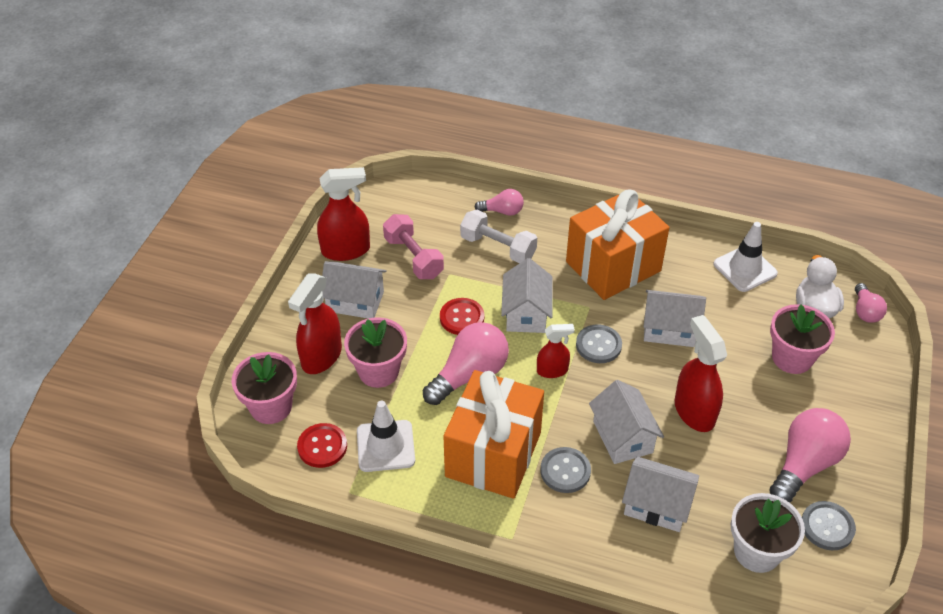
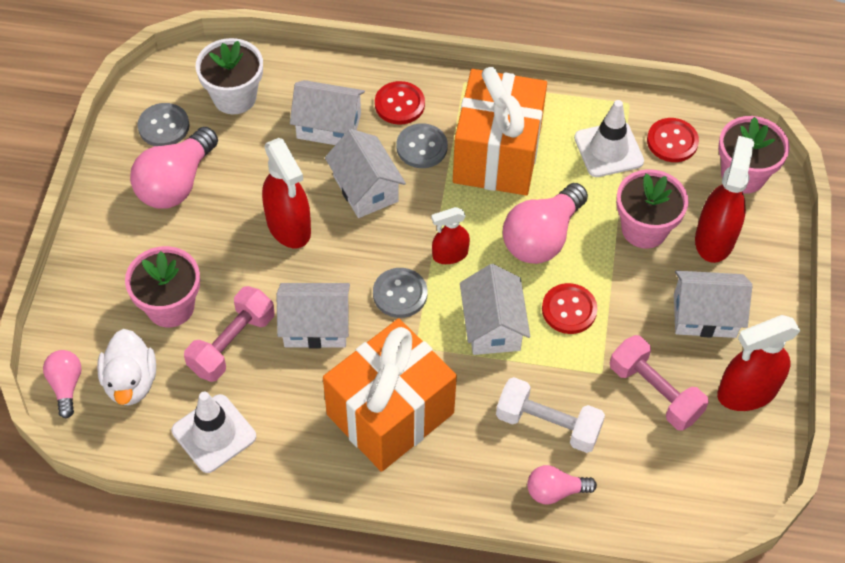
camera: 170 degrees right, 10 degrees up
(582, 520) = (399, 104): none -> red button
(737, 325) = (232, 343): none -> pink dumbbell

